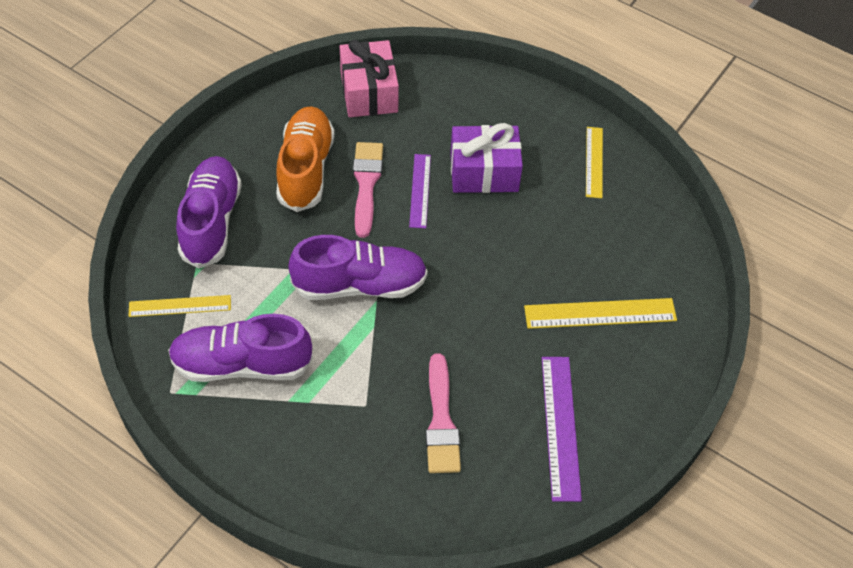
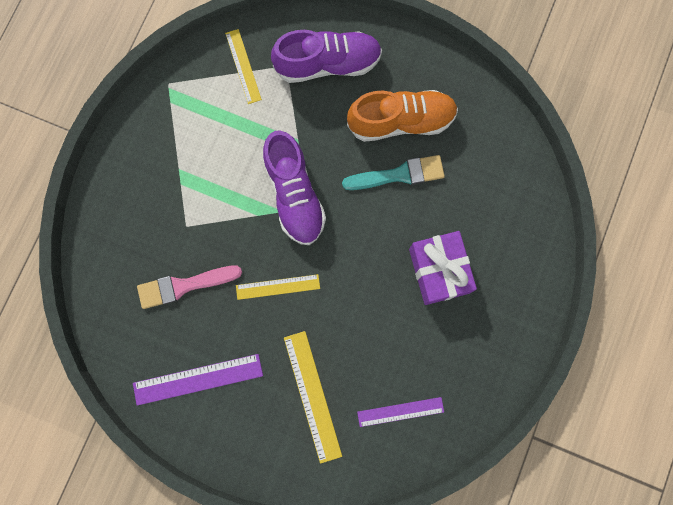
camera: 80 degrees right, 25 degrees up
(242, 364) = (202, 126): purple shoe -> none
(366, 184) = (399, 174): pink brush -> turquoise brush
(369, 92) = (504, 151): pink gift -> none
(420, 190) = (403, 220): purple ruler -> purple ruler (400, 412)
(594, 162) = (478, 367): yellow ruler -> yellow ruler (278, 287)

